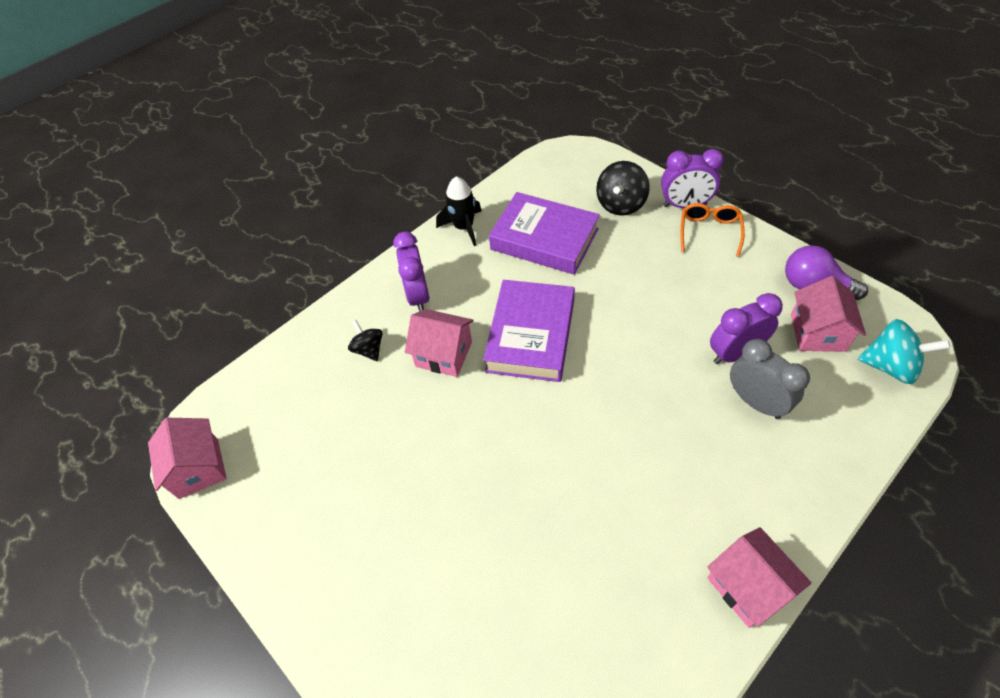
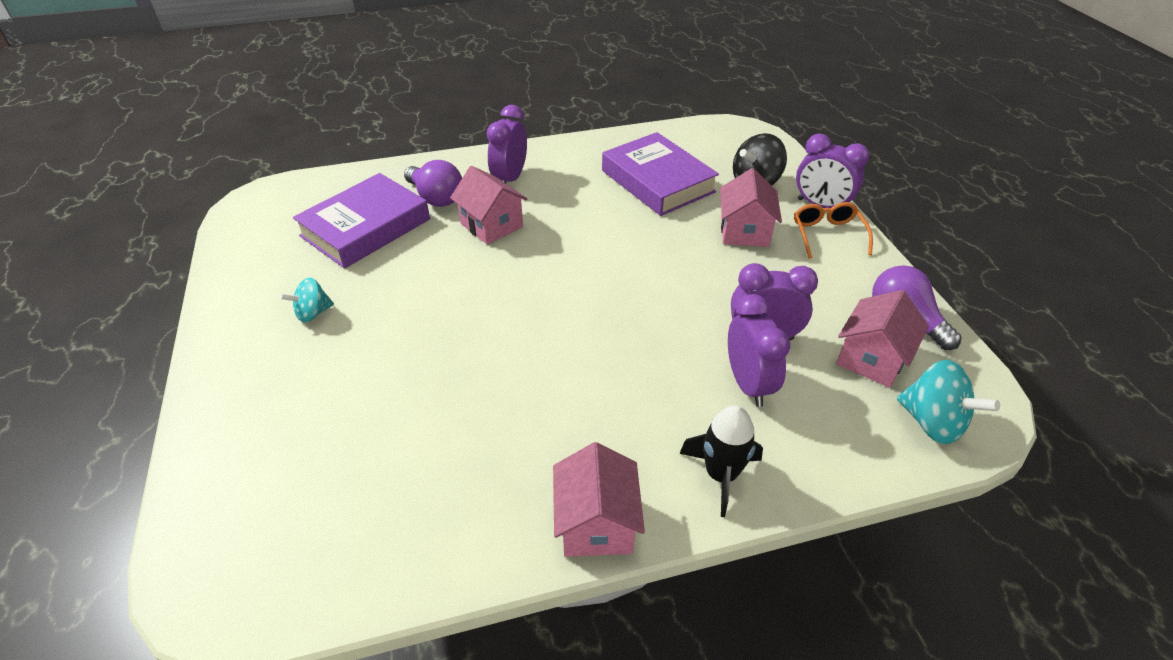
camera: 25 degrees right, 10 degrees down
(199, 468) = (242, 218): pink house -> pink house (744, 231)
(364, 531) = (313, 313): none -> turquoise spinning top
(369, 349) = (436, 198): black spinning top -> purple light bulb
(464, 227) = (594, 148): black rocket -> black rocket (721, 475)
(531, 335) = (578, 243): purple book -> purple book (366, 228)
(709, 232) = (827, 235): orange glasses -> orange glasses turned 45 degrees counterclockwise
(755, 402) = (748, 384): grey clock -> purple clock

